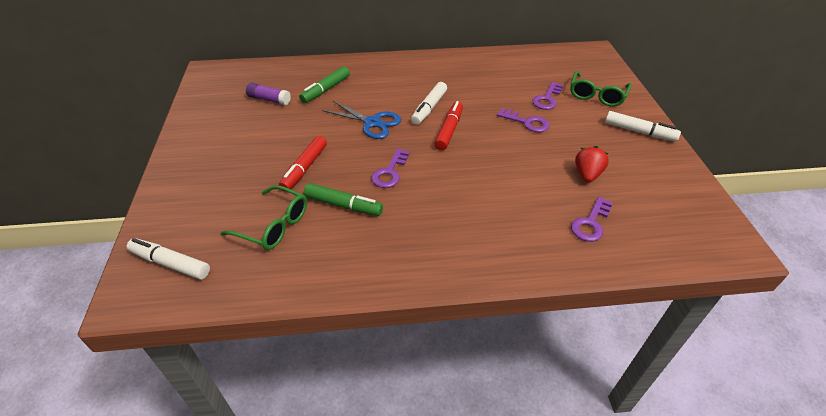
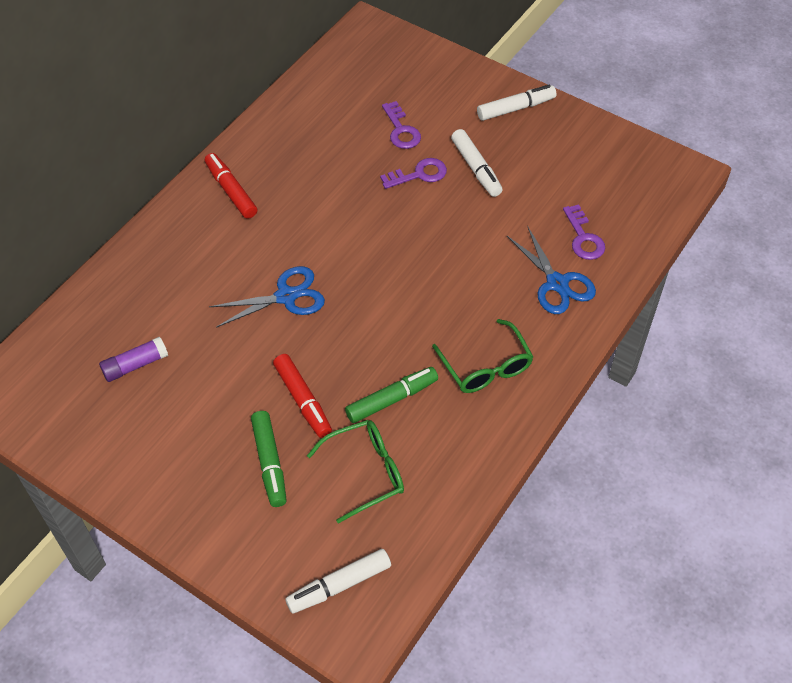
camera: 50 degrees left, 10 degrees up
(326, 90) = (176, 300): green marker -> green marker (269, 462)
(390, 172) = (381, 332): purple key -> none
(429, 108) = (313, 232): white marker -> white marker (476, 168)
(449, 130) = (367, 242): red marker -> red marker (231, 191)
(533, 232) = (557, 283): none -> blue scissors
(587, 174) = (529, 191): red strawberry -> none
(596, 95) = (436, 90): green glasses -> green glasses (486, 367)

